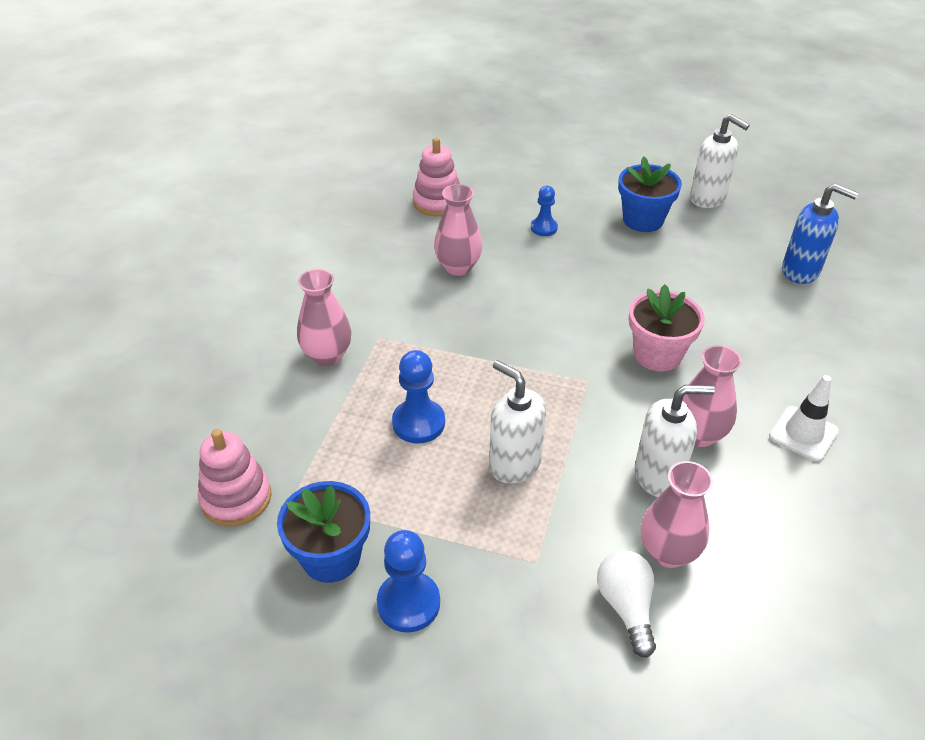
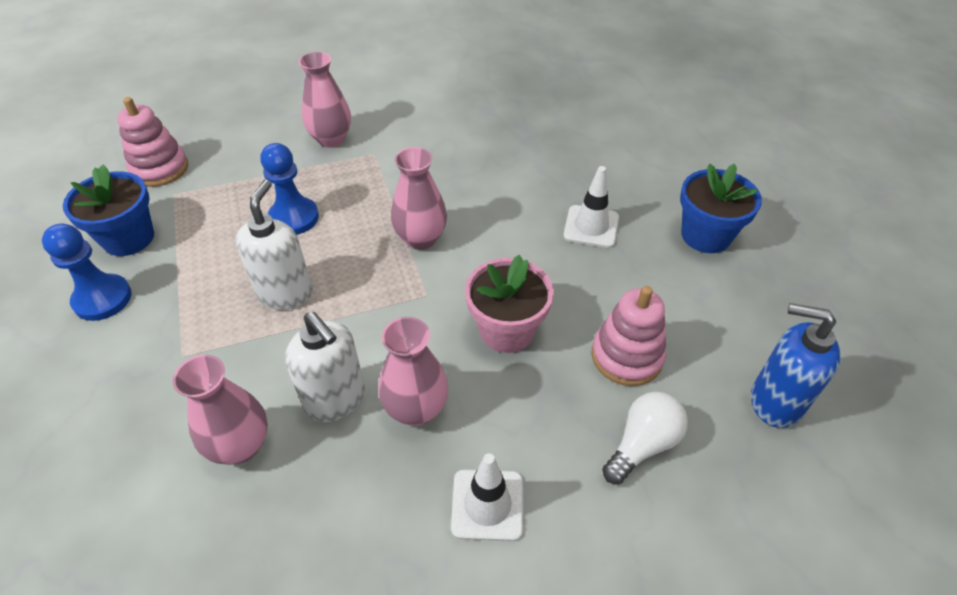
camera: 55 degrees right, 5 degrees up
(437, 202) = (572, 105): pink stacking toy -> pink stacking toy (626, 356)
(458, 267) = (500, 153): pink vase -> pink vase (421, 239)
(544, 228) = (611, 177): blue pawn -> none
(588, 264) = (591, 227): none -> white traffic cone
(626, 607) = (159, 440): white light bulb -> white light bulb (642, 444)
(708, 198) = (808, 269): white soap dispenser -> none
(801, 271) = (774, 402): blue soap dispenser -> blue soap dispenser turned 120 degrees clockwise

